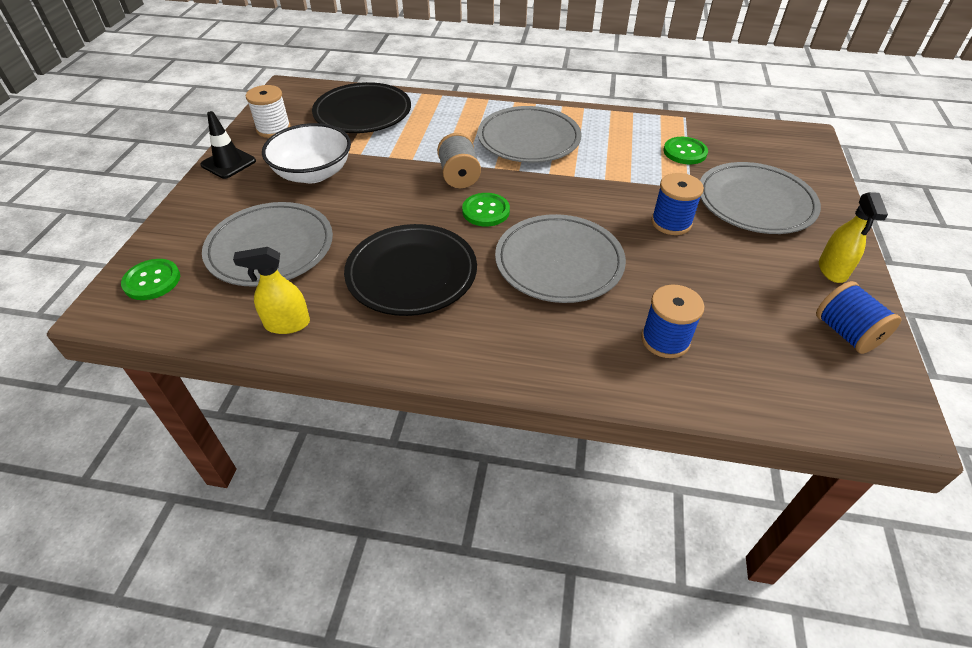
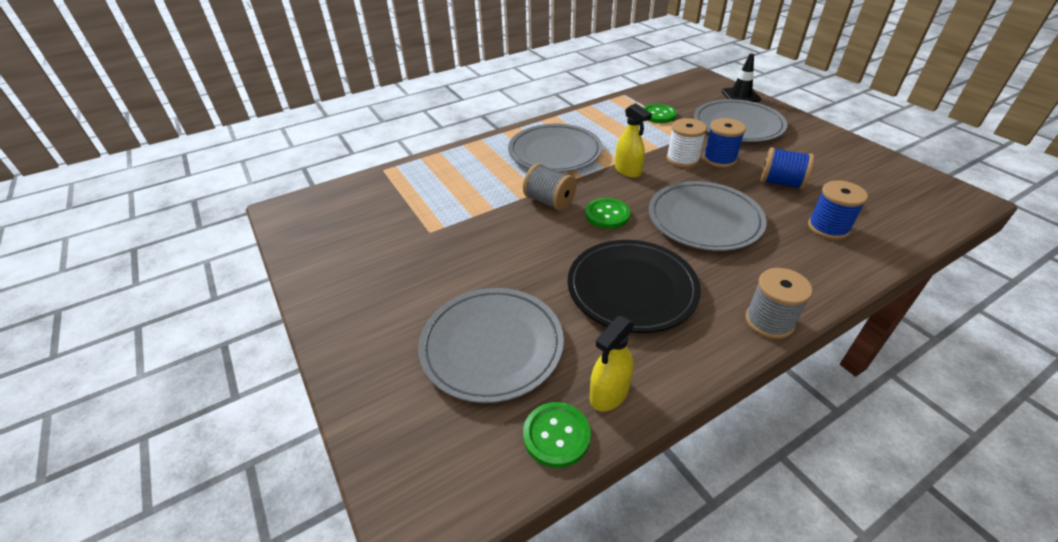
camera: 40 degrees left, 5 degrees down
(152, 281) = (424, 457): green button -> green button (556, 435)
(228, 163) = (327, 302): black traffic cone -> black traffic cone (740, 95)
(273, 129) = (326, 249): white spool -> white spool (682, 159)
(313, 173) = (428, 264): white bowl -> none
(363, 113) = (393, 195): black plate -> none
(470, 365) = (769, 321): none -> grey spool
(832, 270) = (826, 141): yellow spray bottle -> yellow spray bottle (628, 171)
(846, 333) = (883, 170): blue spool -> blue spool (781, 183)

